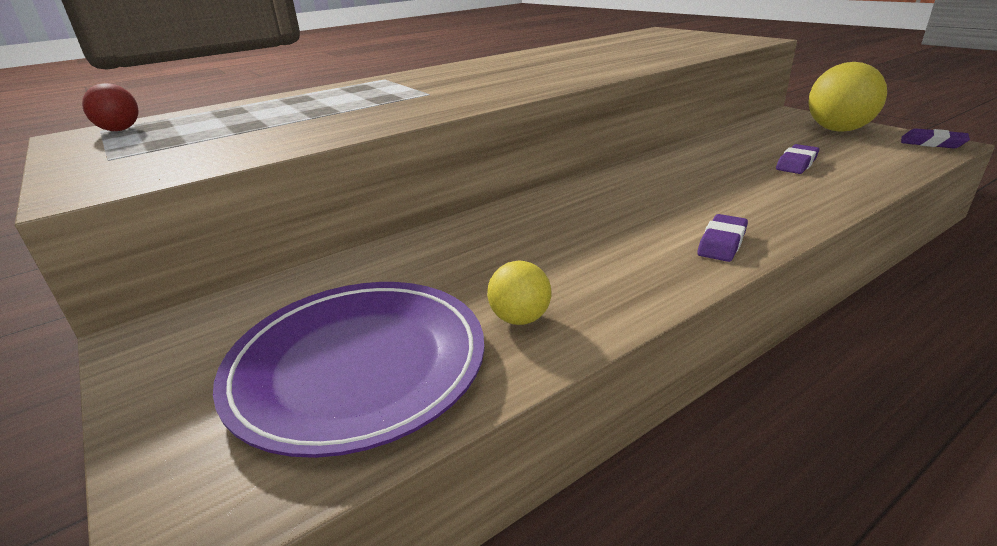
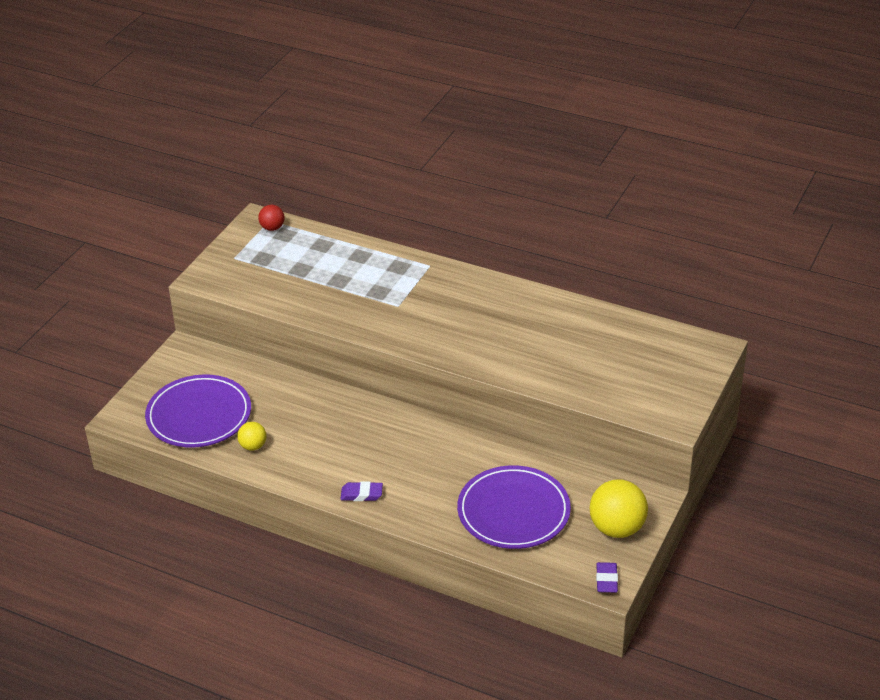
camera: 60 degrees right, 10 degrees up
(796, 164) = (513, 511): purple eraser -> purple plate

